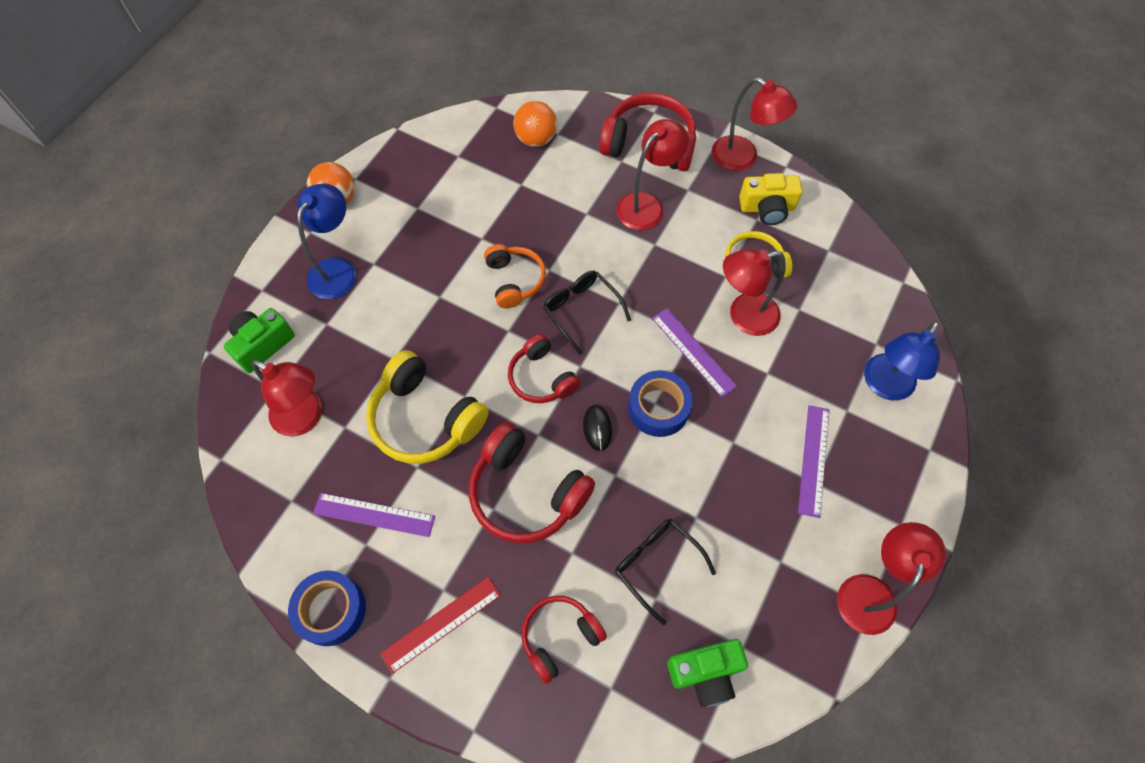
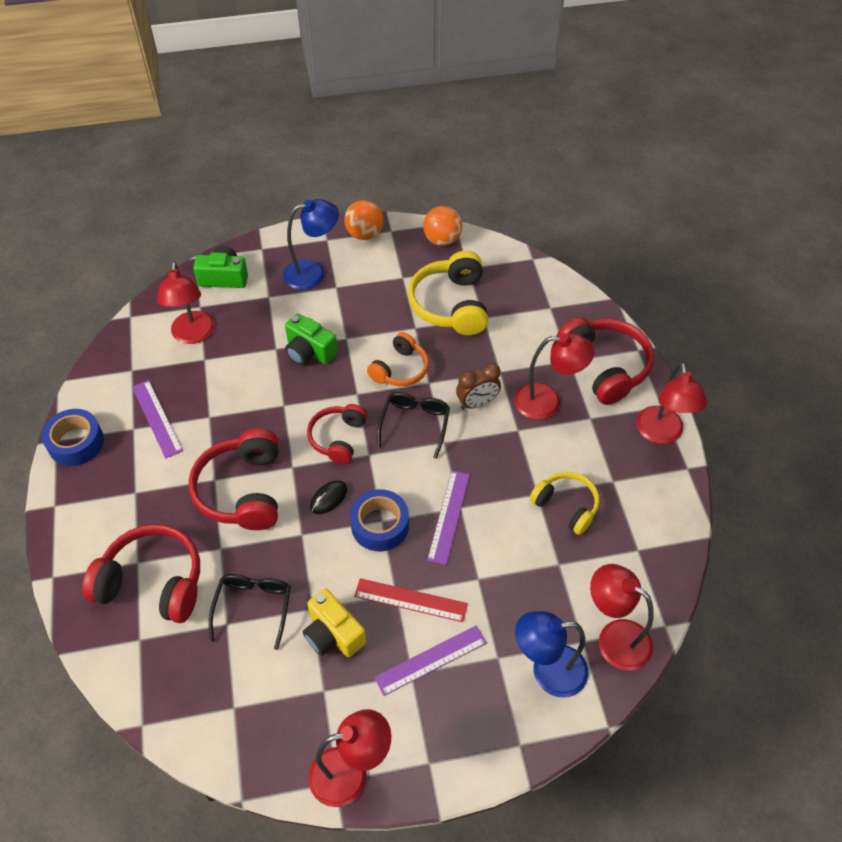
camera: 50 degrees right, 10 degrees down
(425, 419) = (247, 396): yellow headphones -> yellow headphones (451, 305)
(441, 624) = (111, 508): red ruler -> red ruler (410, 600)
(536, 139) = (531, 299): orange ball -> orange ball (442, 240)
(559, 637) = (153, 582): red headphones -> red headphones, size x1.59
(602, 252) = (477, 403): none -> brown clock
(705, 673) = (194, 694): green camera -> green camera (309, 351)
(743, 316) = (513, 529): red lamp -> red lamp (614, 637)
(767, 208) = (631, 481): yellow camera -> yellow camera (333, 633)

